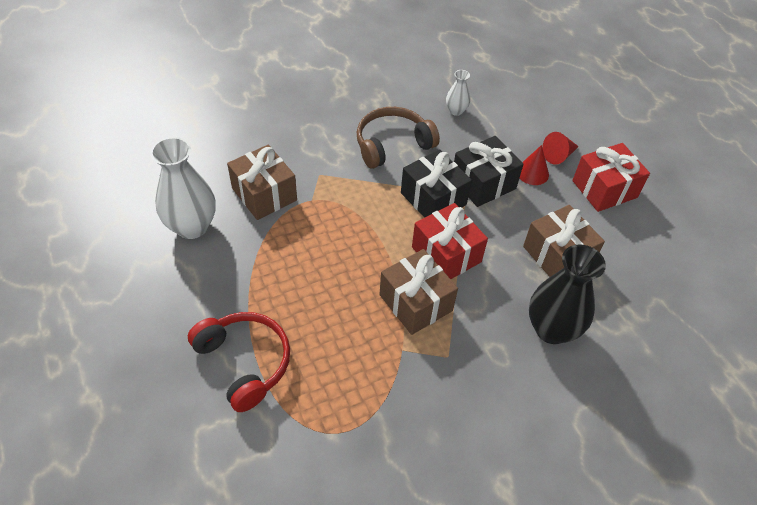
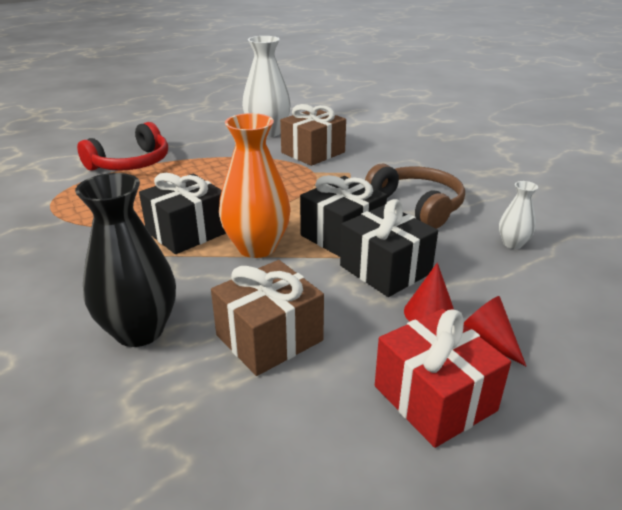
camera: 85 degrees right, 20 degrees down
(416, 302) = (187, 232): brown gift -> black gift
(446, 254) = (257, 247): red gift -> orange vase

